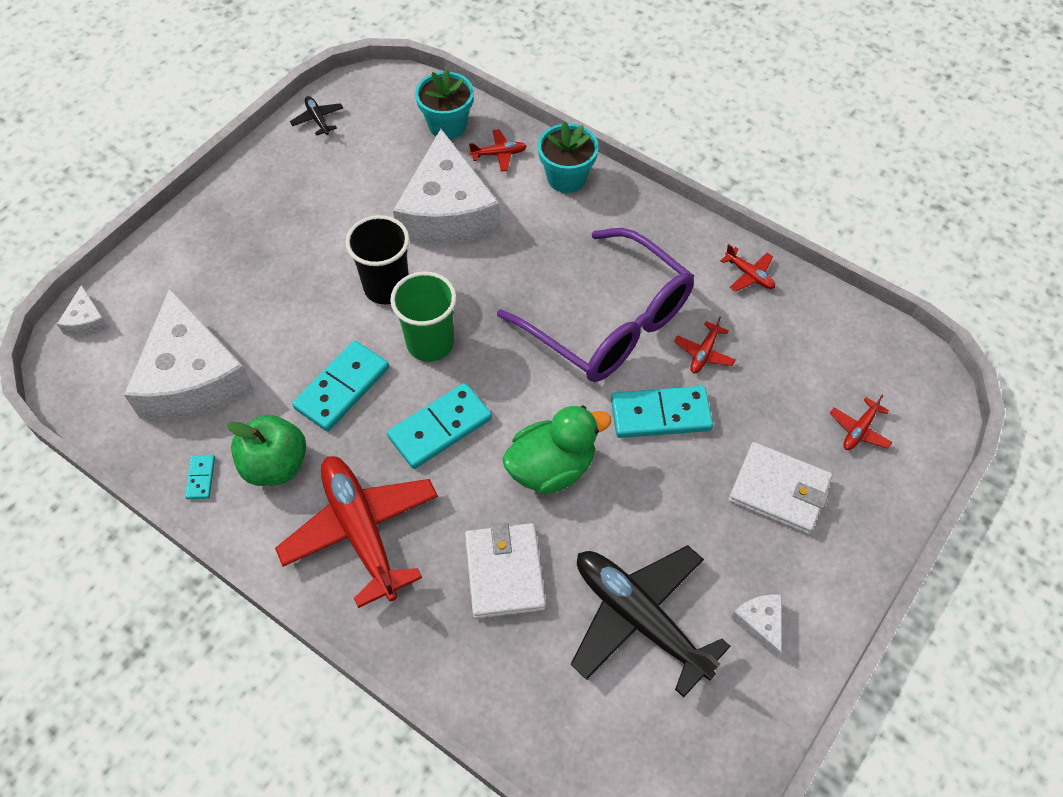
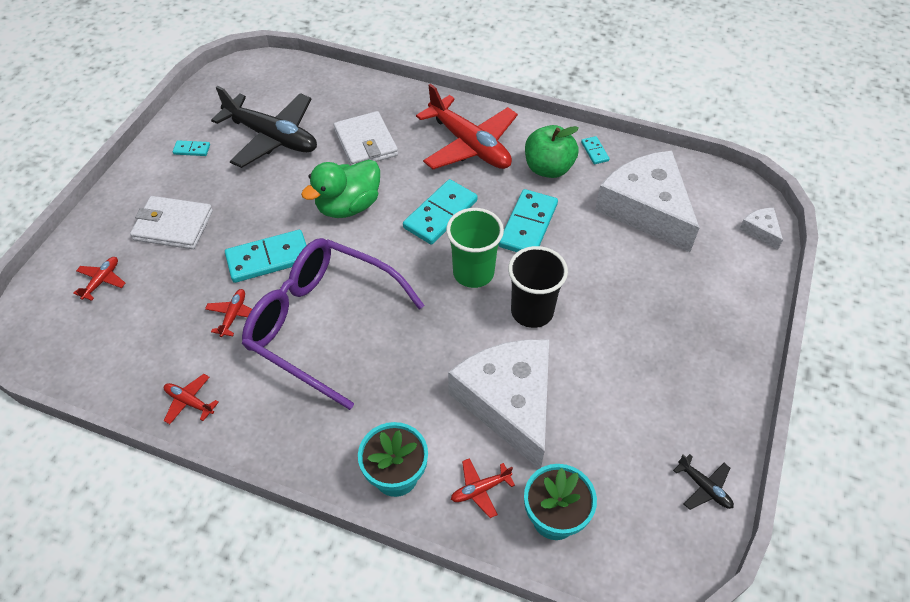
camera: 165 degrees right, 5 degrees down
(760, 623) = (192, 149): white cheese -> turquoise domino

